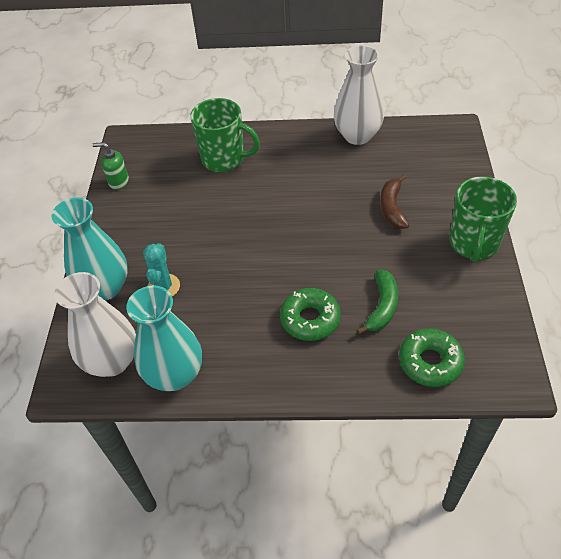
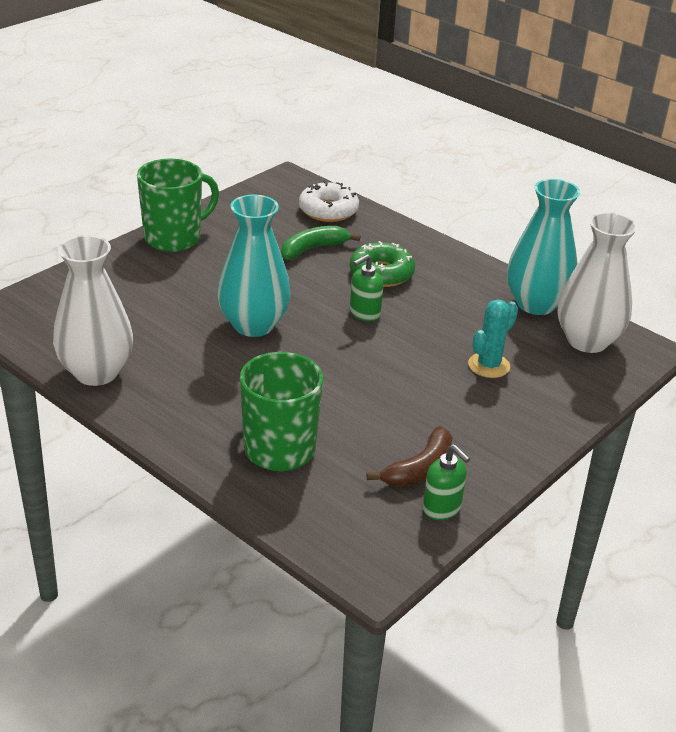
camera: 145 degrees left, 15 degrees down
(105, 288) = (552, 399): turquoise vase -> turquoise vase (253, 325)
(279, 272) = (364, 313): none -> green soap dispenser
(392, 208) = (188, 295): brown banana -> brown banana (420, 469)
(430, 362) = (328, 210): green donut -> white donut

